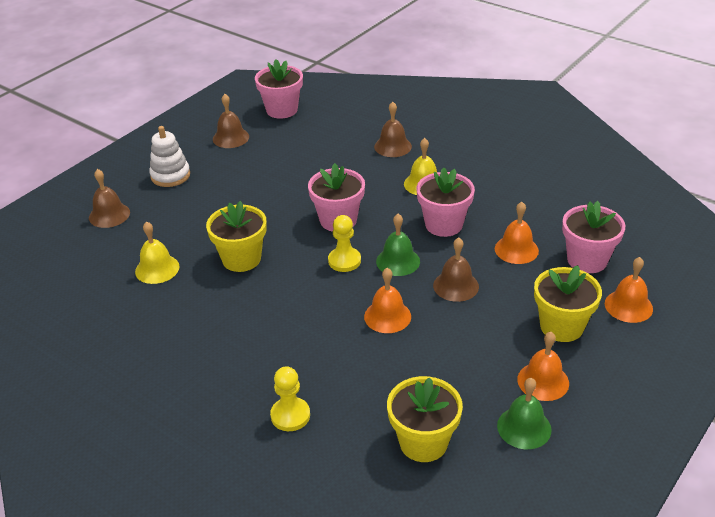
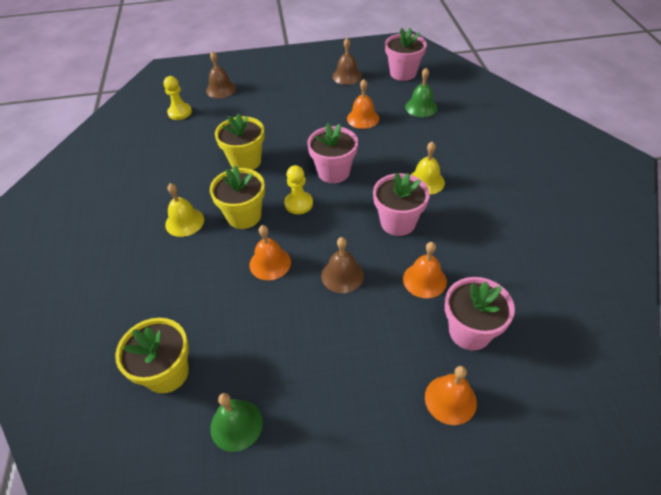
camera: 45 degrees right, 10 degrees up
(157, 269) = (198, 138): yellow bell -> yellow bell (184, 222)
(170, 175) = (282, 83): white stacking toy -> none
(290, 415) = (131, 285): yellow pawn -> yellow pawn (180, 112)
(393, 146) = (442, 140): brown bell -> none
(398, 261) = (330, 228): green bell -> green bell (421, 107)
(543, 381) = (298, 401): orange bell -> orange bell (363, 118)
(561, 326) = (372, 370): yellow flower pot -> yellow flower pot (244, 216)

